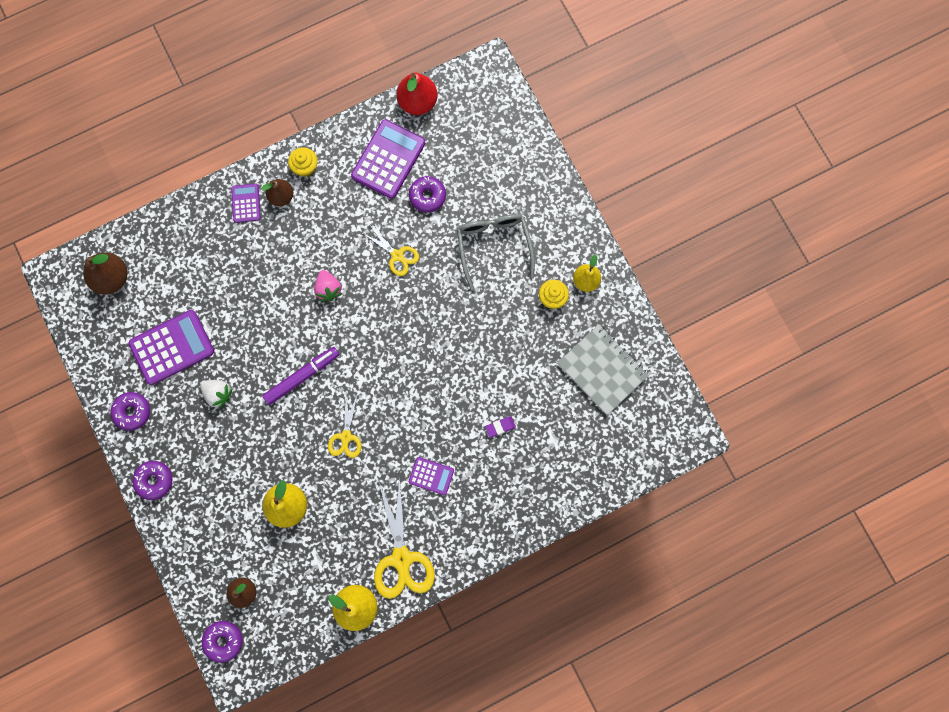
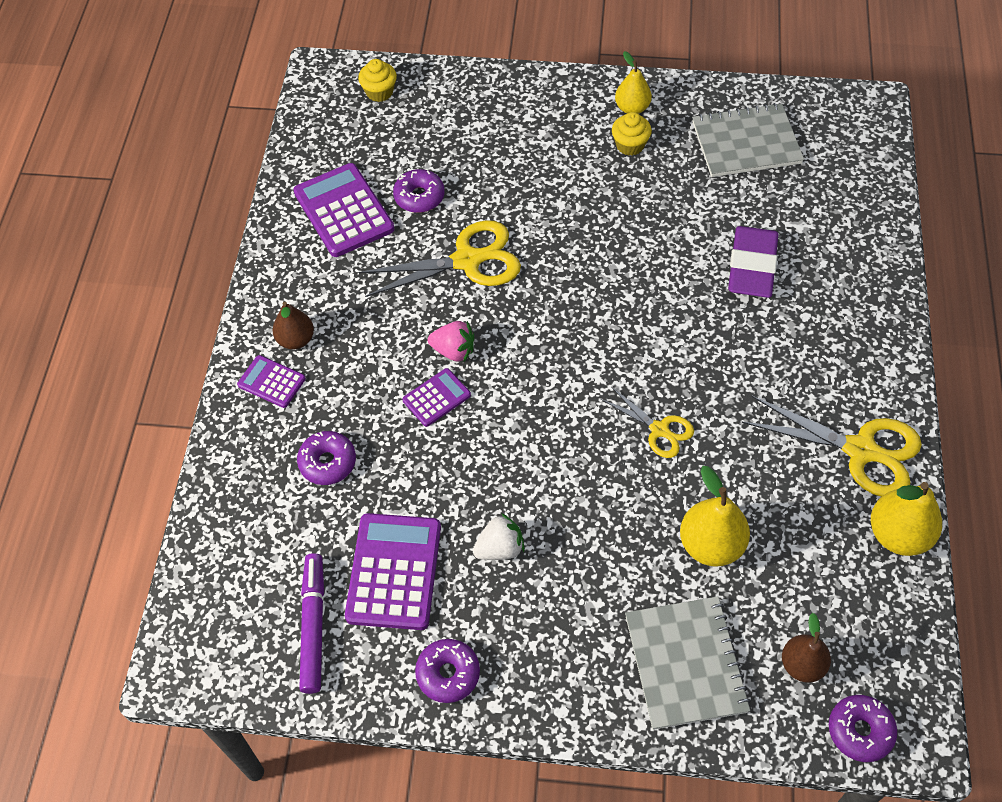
camera: 55 degrees left, 20 degrees down
(112, 278) = (238, 596): brown pear -> none
(154, 480) = (567, 698): purple donut -> purple donut (327, 462)
(209, 530) = (685, 663): none -> grey notebook
(302, 376) = (546, 437): purple marker -> purple marker (313, 626)
(305, 167) = (281, 296): yellow cupcake -> yellow cupcake (379, 92)
(397, 255) = (467, 260): yellow scissors -> yellow scissors, size x1.76
(417, 102) = (300, 151): red pear -> none
(431, 476) = (770, 364): purple calculator -> purple calculator (436, 398)
(494, 246) = (528, 166): grey glasses -> none
(500, 427) = (752, 266): purple eraser -> purple eraser, size x2.36

